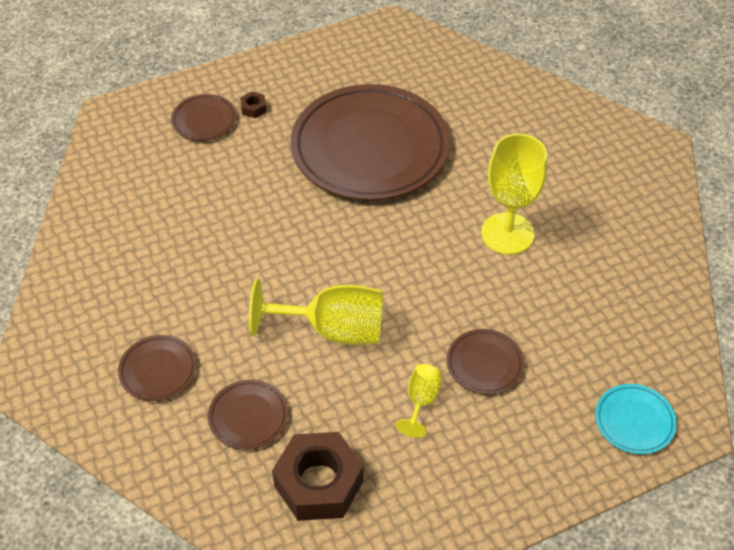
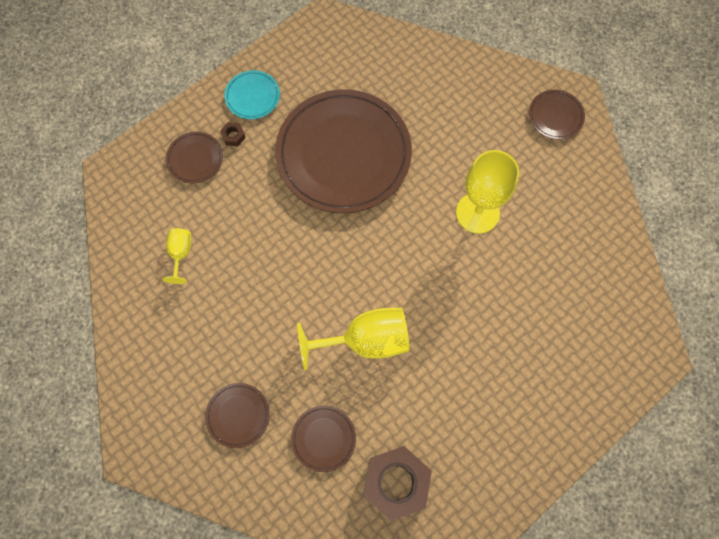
camera: 15 degrees left, 20 degrees up
(421, 401) = (453, 388): yellow goblet -> yellow goblet (180, 253)
(484, 364) = (492, 341): brown plate -> brown plate (555, 116)
(634, 421) = (616, 362): turquoise plate -> turquoise plate (252, 96)

